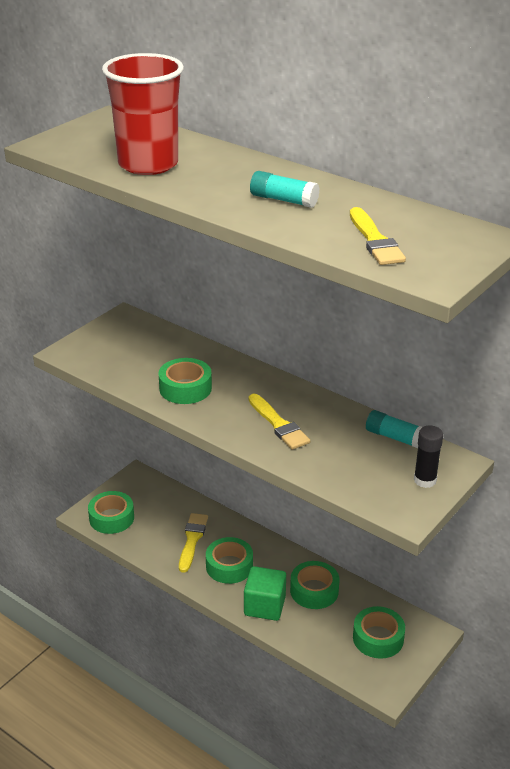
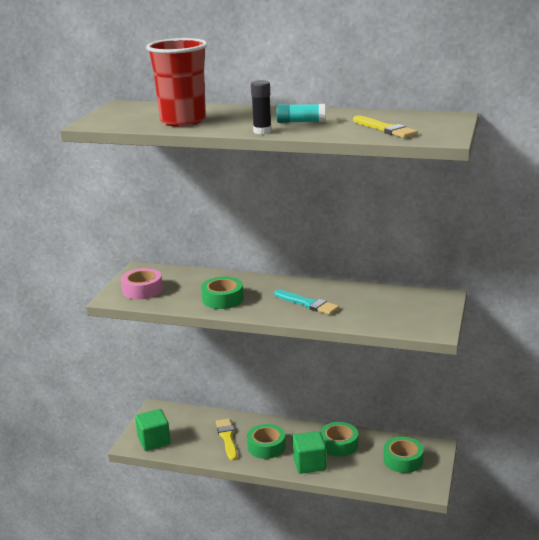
camera: 20 degrees left, 10 degrees down
(106, 349) = (142, 290): none -> pink tape
(111, 518) = (154, 441): green tape -> green cube
(278, 424) = (307, 304): yellow brush -> turquoise brush
(395, 437) = (393, 293): turquoise glue stick -> none
(425, 480) = (432, 310): black glue stick -> black glue stick (262, 131)

